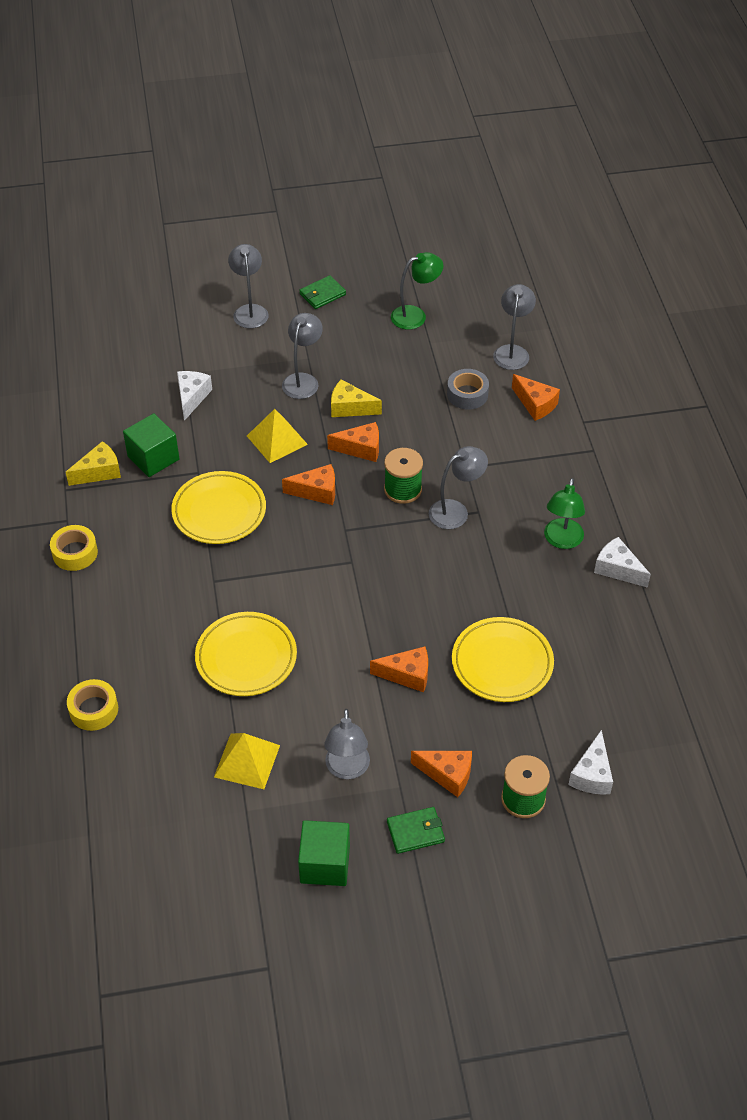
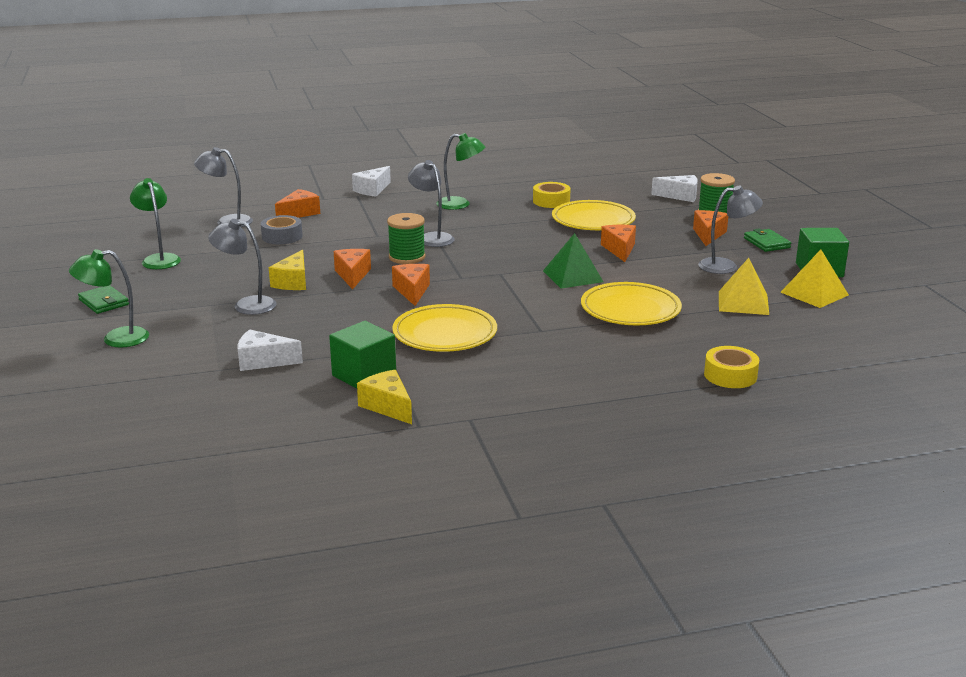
camera: 95 degrees left, 25 degrees down
(75, 553) = (521, 408): yellow tape -> yellow tape (551, 201)
(250, 311) = (116, 339): grey lamp -> green lamp
(277, 440) = (338, 312): yellow pyramid -> yellow pyramid (814, 293)
(336, 621) = (572, 276): none -> green pyramid
(617, 569) = (486, 189): white cheese -> white cheese (372, 190)

